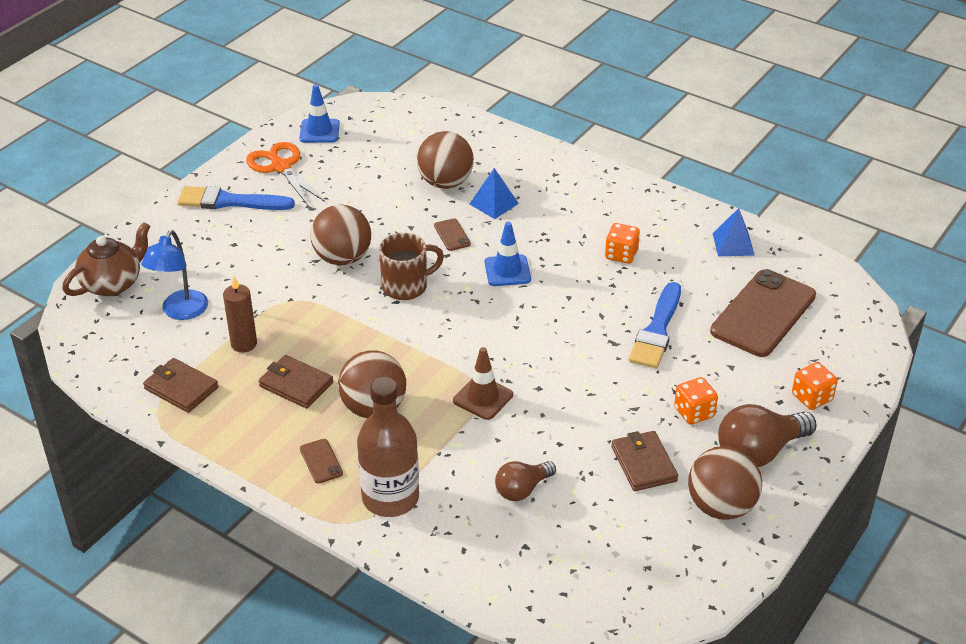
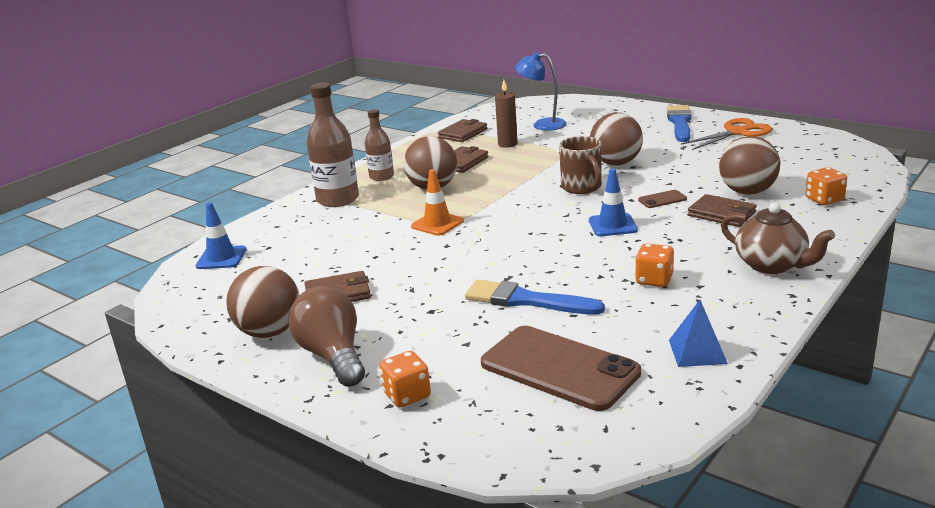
camera: 95 degrees right, 15 degrees down
(112, 284) = (571, 105): brown teapot -> brown teapot (771, 265)
(319, 131) = (802, 139): blue traffic cone -> blue traffic cone (221, 258)
(321, 461) = (381, 176): brown phone -> brown bottle
(483, 398) = (437, 224): brown traffic cone -> orange traffic cone
(493, 203) = (722, 214): blue pyramid -> brown wallet
(522, 489) = (327, 243): brown light bulb -> none
(694, 412) = (399, 320): orange dice -> orange dice (824, 199)

